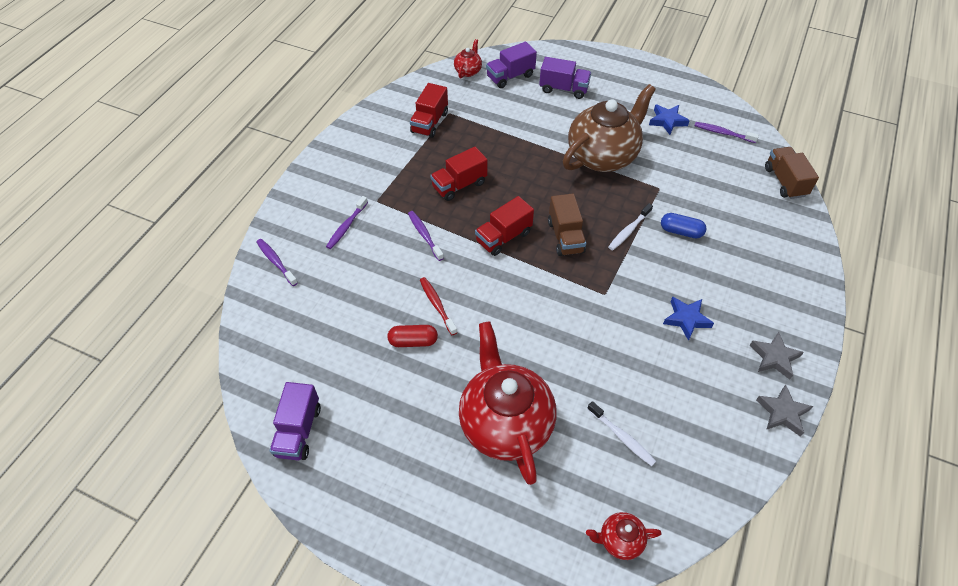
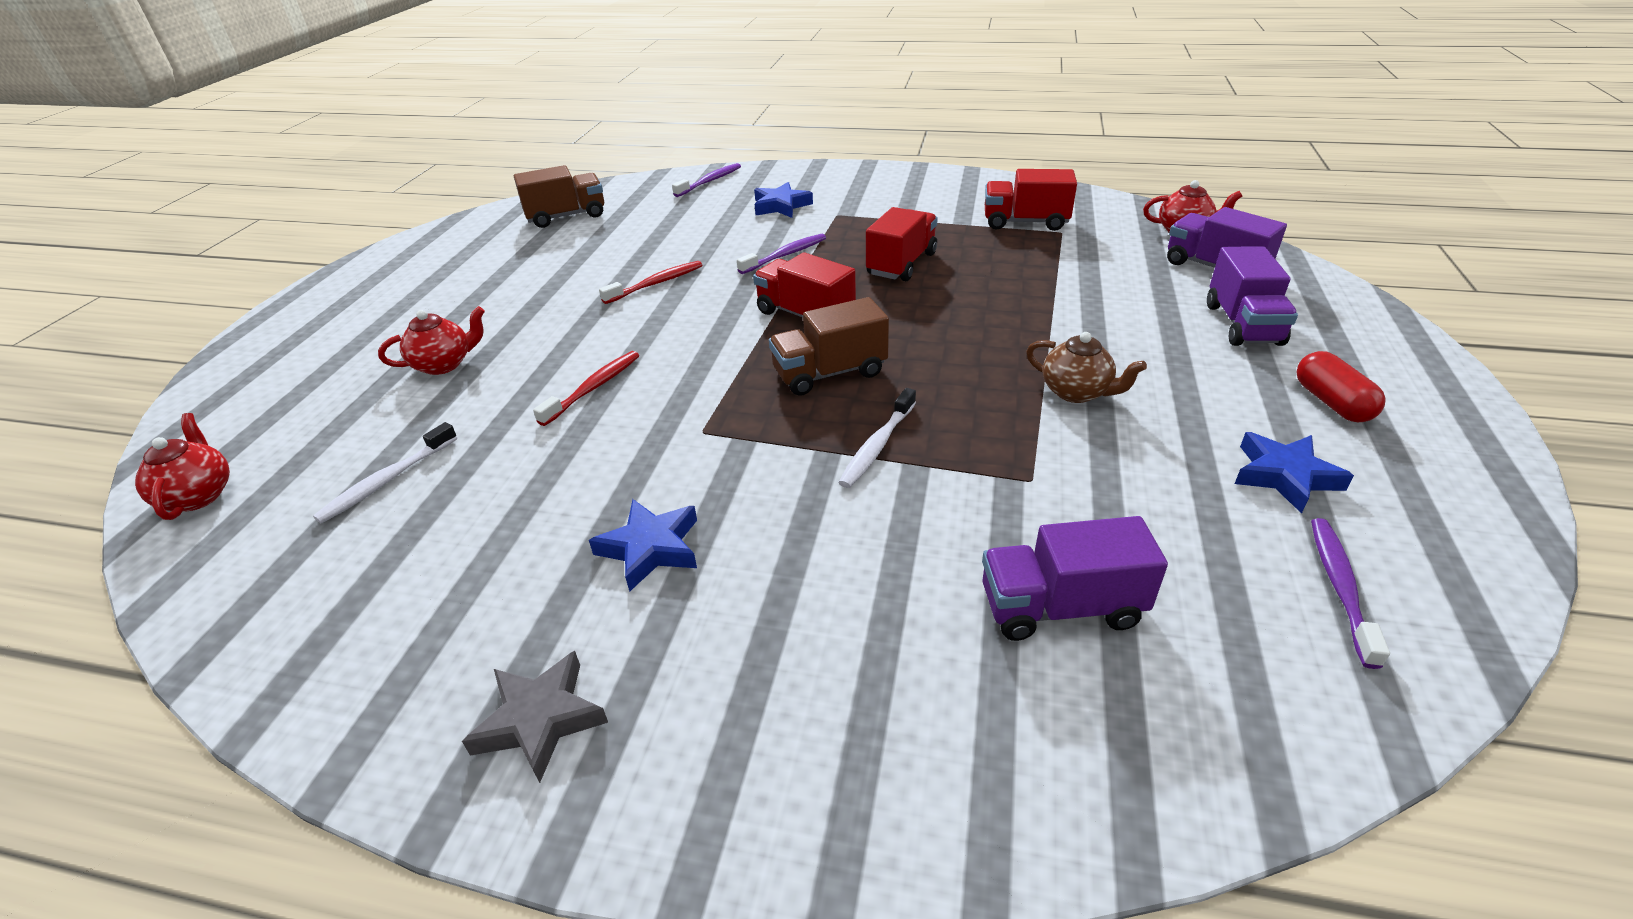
camera: 80 degrees right, 15 degrees down
(299, 431) = (468, 236): purple truck -> purple truck (1060, 607)
(346, 226) = (781, 206): purple toothbrush -> blue star
(413, 341) = (592, 277): red capsule -> red capsule (1331, 402)
(459, 185) = (901, 264): red truck -> red truck turned 75 degrees clockwise
(505, 423) = (444, 364): red teapot -> red teapot, size x0.43
(553, 340) = (594, 388): none -> red toothbrush
(602, 156) = (1076, 392): brown teapot -> brown teapot, size x0.43
(628, 231) = (877, 446): white toothbrush -> white toothbrush turned 90 degrees counterclockwise
(681, 231) = (908, 524): blue capsule -> none
(782, 413) = (376, 737): grey star -> none
(785, 182) = (1237, 753): brown truck -> brown truck (566, 216)

